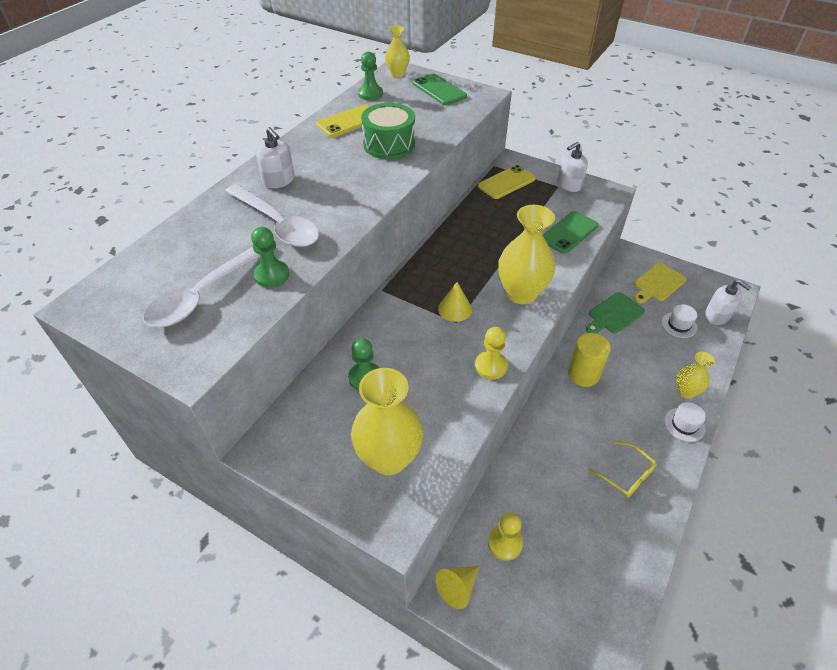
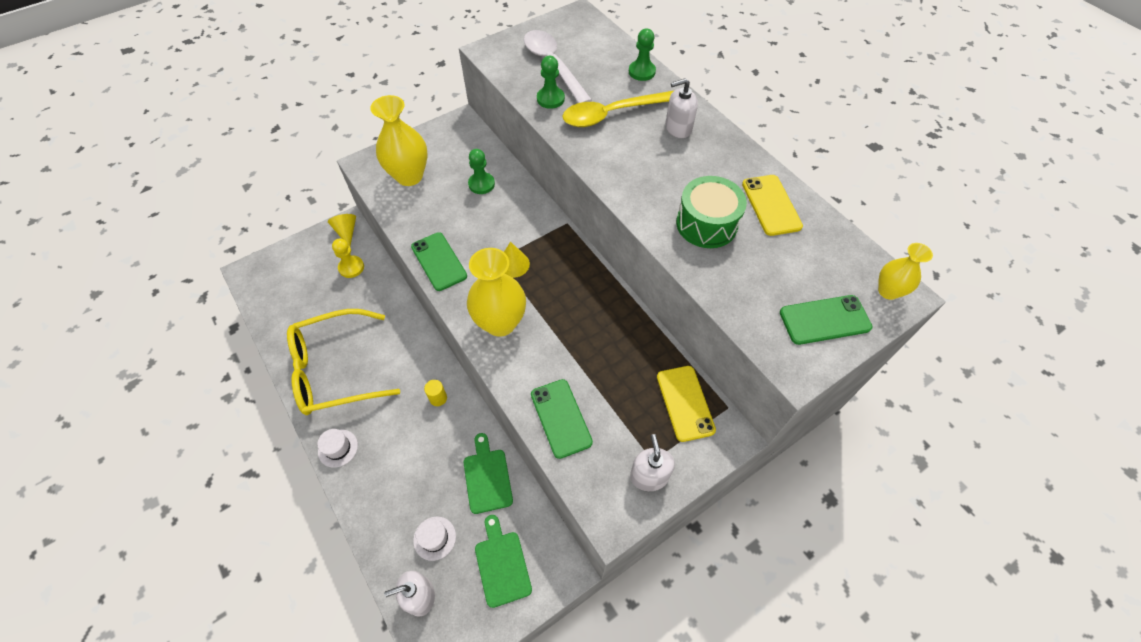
camera: 115 degrees right, 10 degrees up
(277, 224) = (612, 114): white spoon -> yellow spoon
(370, 94) = (834, 244): green pawn -> green pawn (641, 72)
(491, 366) = (439, 261): yellow pawn -> green phone
(583, 374) = (438, 398): yellow cylinder -> yellow cylinder, size x0.55
(626, 475) = (335, 370): yellow glasses -> yellow glasses, size x2.25
(658, 283) = (502, 564): yellow cutting board -> green cutting board
(685, 391) = (363, 477): yellow vase -> none

